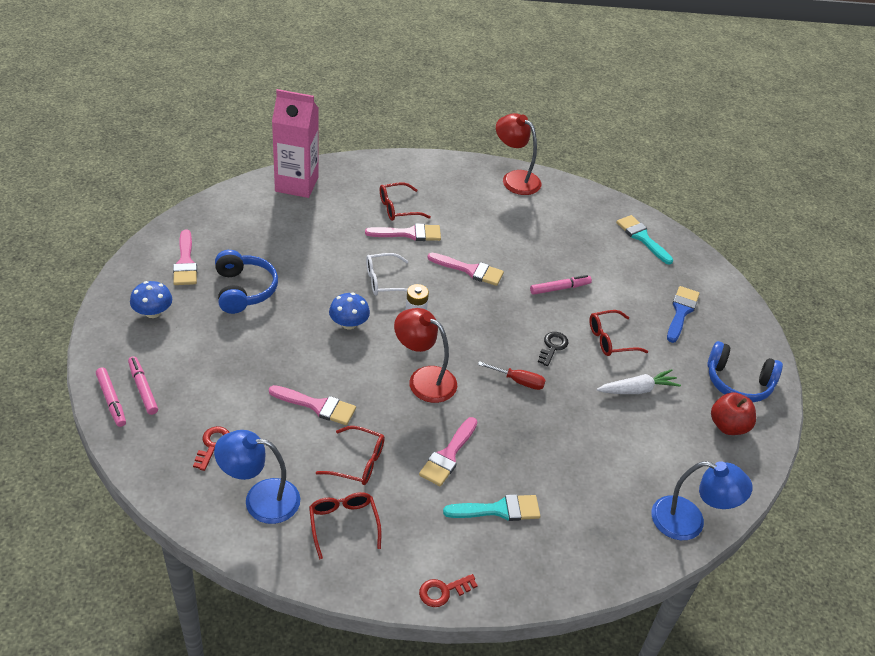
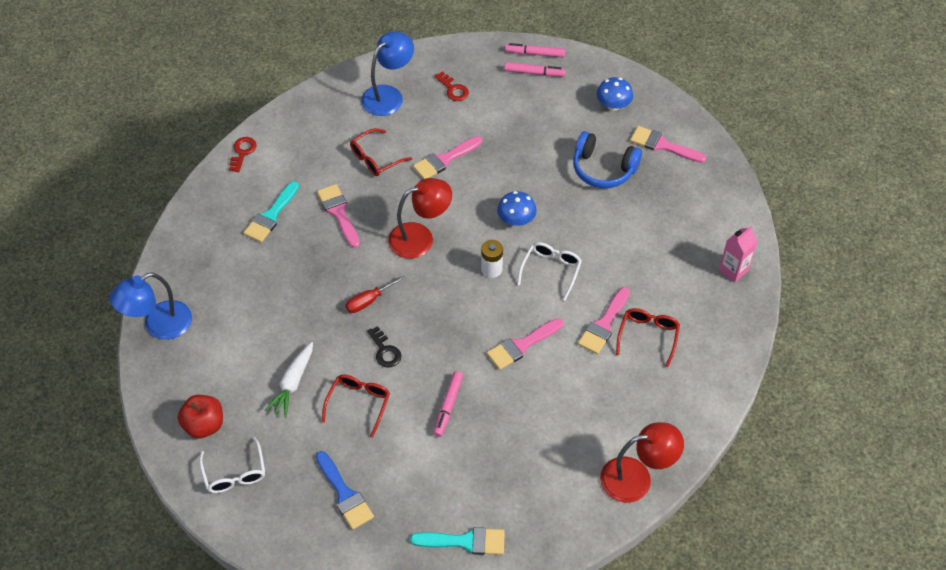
camera: 130 degrees right, 10 degrees up
(296, 184) = (733, 270): pink carton -> pink carton, size x0.54
(343, 524) = (334, 127): red glasses -> none
(738, 382) = (235, 473): blue headphones -> white glasses

